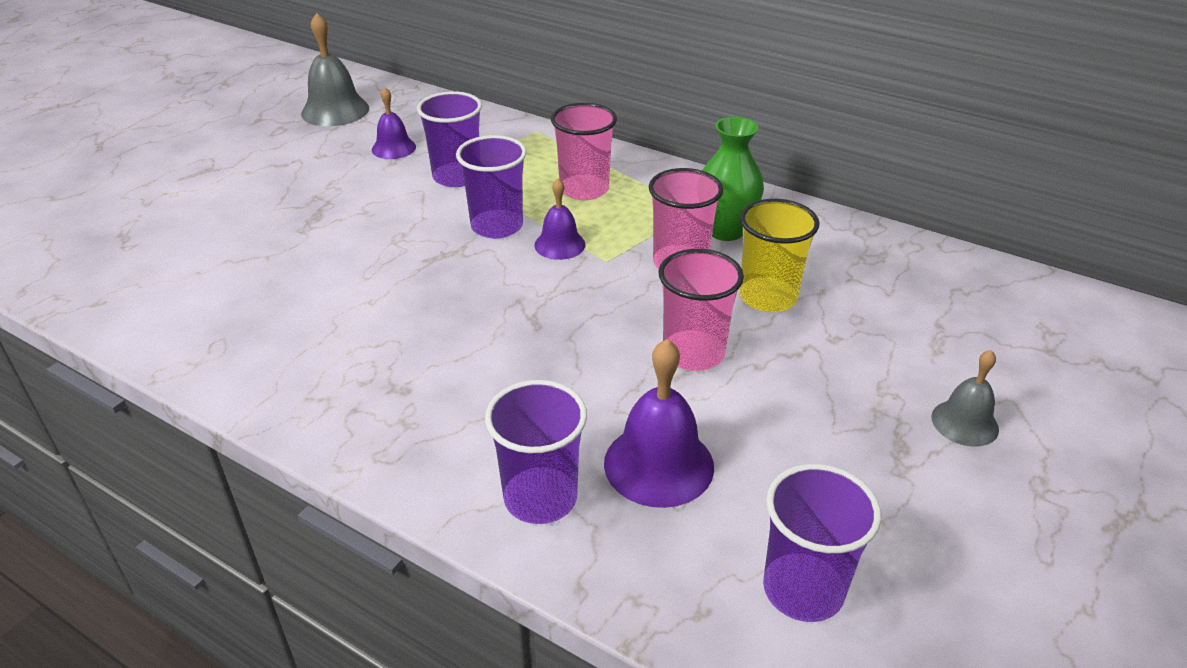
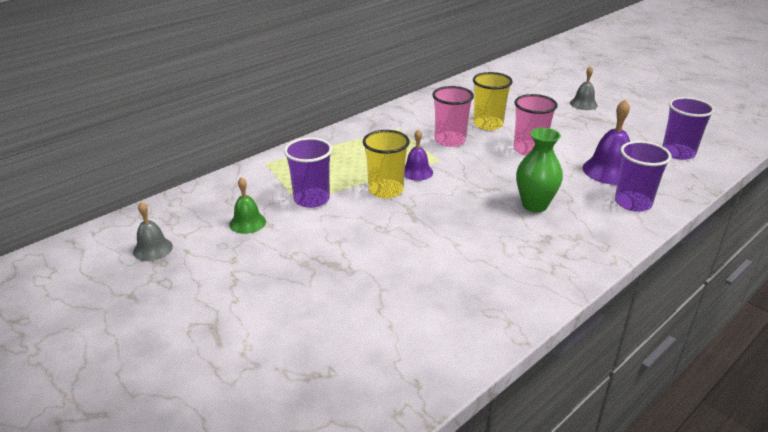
camera: 75 degrees left, 5 degrees down
(335, 110) = (153, 249): grey bell -> grey bell, size x0.62
(393, 148) = (247, 223): purple bell -> green bell
(497, 226) = (386, 190): purple cup -> yellow cup
(584, 189) = (357, 156): pink cup -> none
(725, 231) = (424, 124): green vase -> green vase (534, 205)

